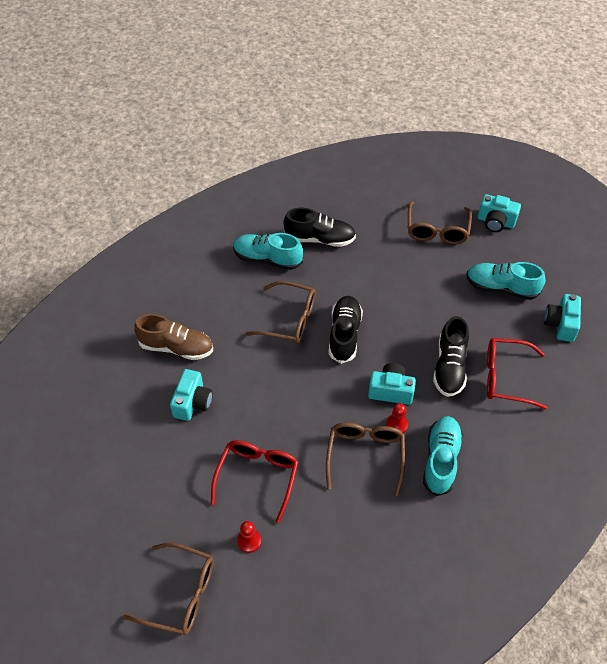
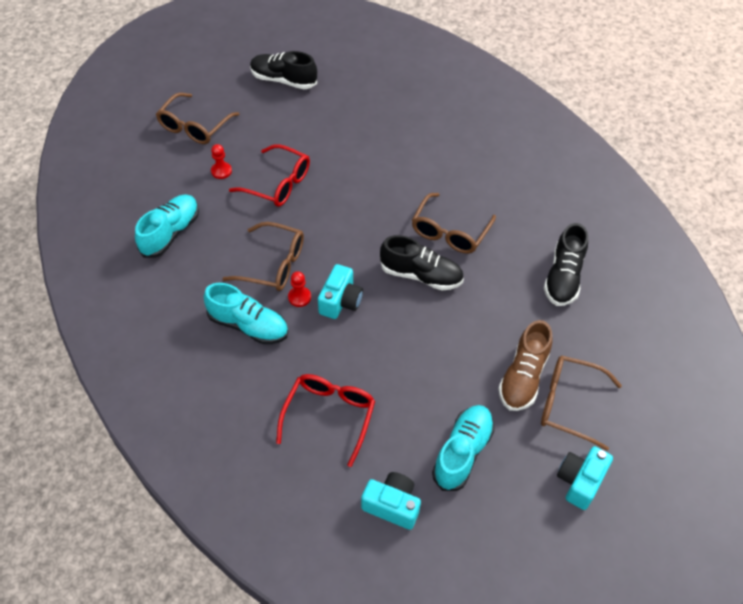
camera: 100 degrees right, 0 degrees up
(176, 347) = (432, 144): brown shoe -> brown shoe (523, 377)
(192, 402) = (367, 149): turquoise camera -> none
(267, 259) = (537, 226): turquoise shoe -> turquoise shoe (170, 233)
(449, 367) = (357, 363): black shoe -> black shoe (283, 80)

